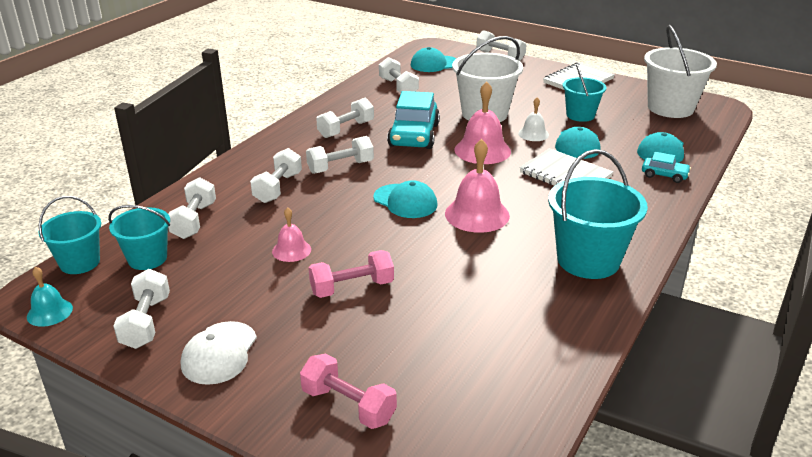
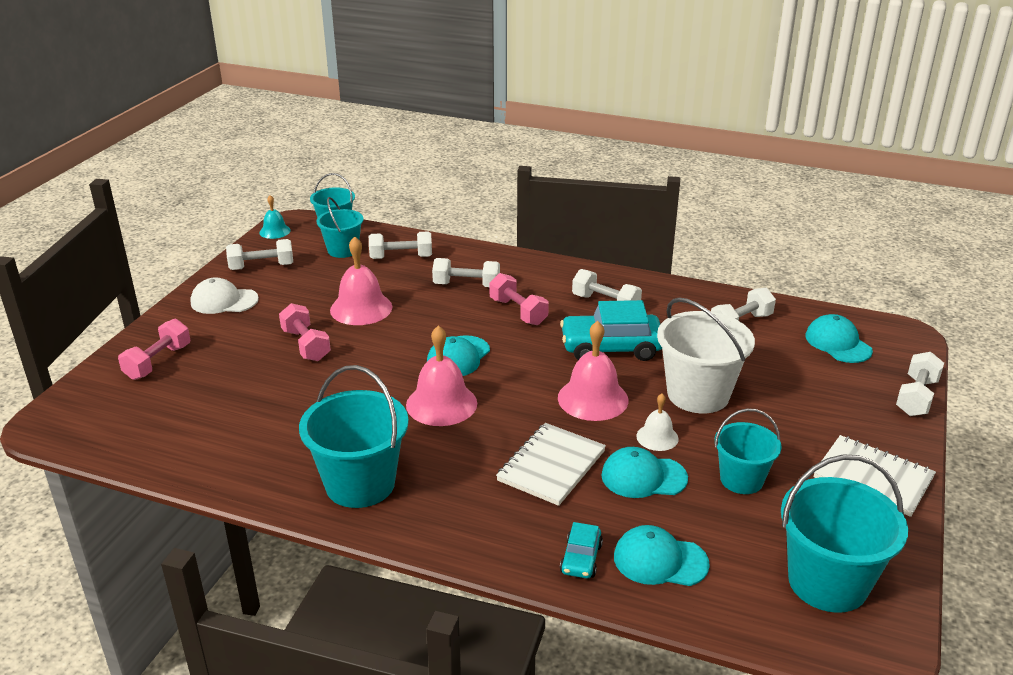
camera: 80 degrees right, 0 degrees up
(291, 250) = (361, 308): pink bell -> pink bell, size x1.78
(340, 167) = (518, 312): white dumbbell -> pink dumbbell
(670, 108) = (827, 582): white bucket -> turquoise bucket

